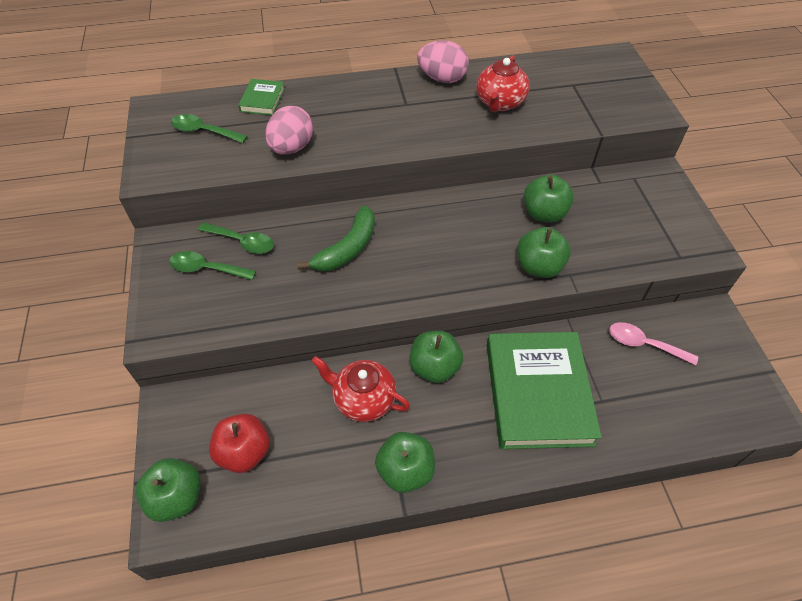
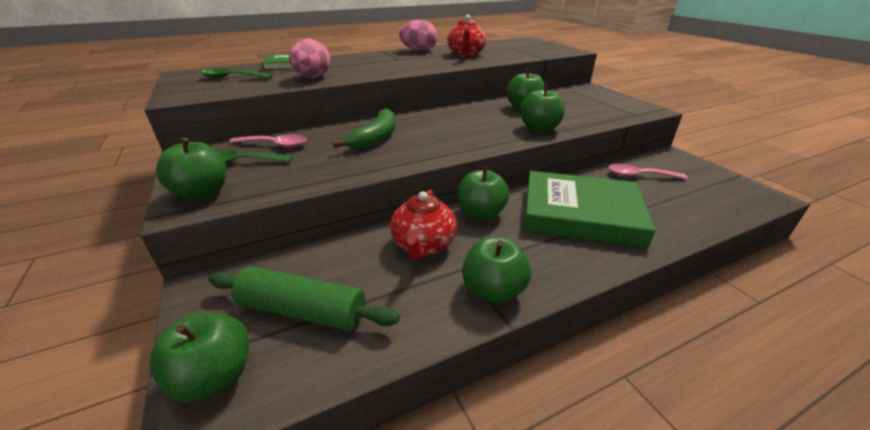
camera: 15 degrees left, 20 degrees down
(171, 315) = (202, 193): none -> green apple
(242, 242) = (275, 145): green spoon -> pink spoon
(244, 452) = (302, 311): red apple -> green rolling pin
(363, 399) = (423, 245): red teapot -> red teapot turned 90 degrees counterclockwise
(537, 393) = (580, 214): green book -> green book turned 60 degrees counterclockwise

